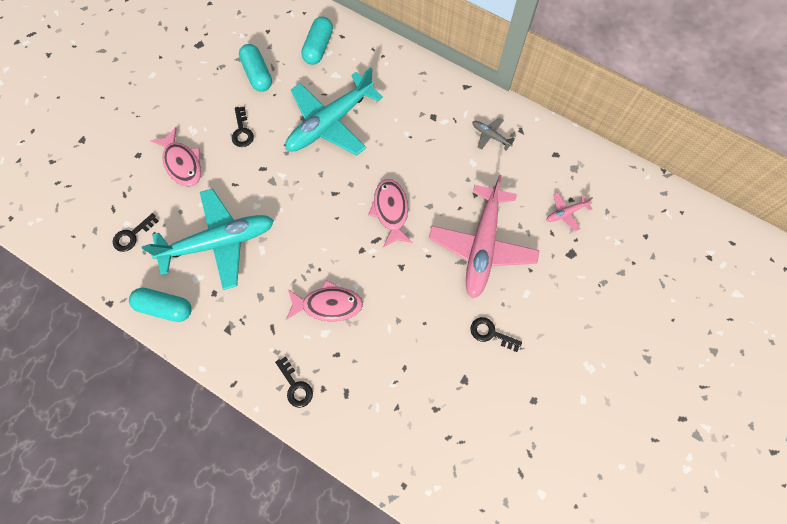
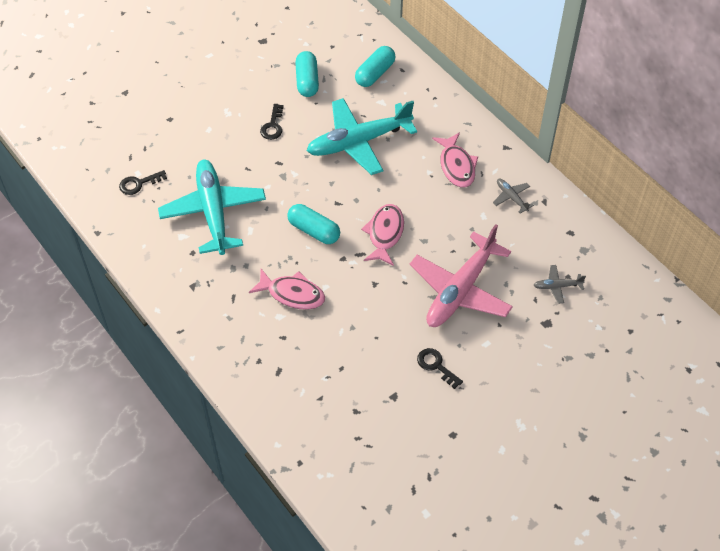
camera: 20 degrees right, 15 degrees down
(165, 307) = (144, 251): turquoise capsule -> turquoise capsule (314, 231)
(182, 163) = (207, 137): pink fish -> pink fish (456, 166)
(218, 242) = (213, 212): turquoise plane -> turquoise plane turned 105 degrees counterclockwise
(295, 386) = (235, 350): black key -> none
(566, 213) = (557, 286): pink plane -> grey plane

